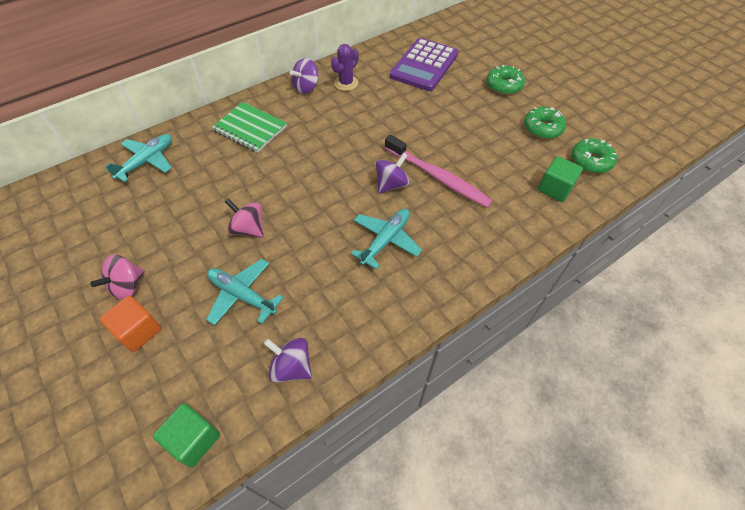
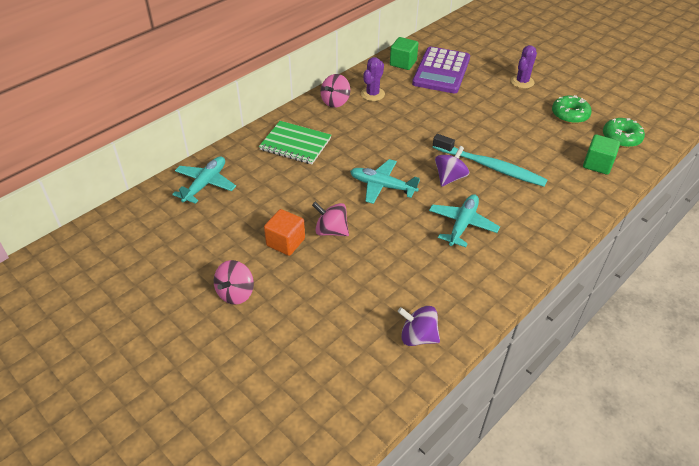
camera: 10 degrees left, 10 degrees down
(138, 331) = (263, 328): orange cube -> orange cube (285, 242)
(194, 439) = (353, 405): green cube -> green cube (403, 63)
(242, 295) = (348, 286): turquoise plane -> turquoise plane (382, 186)
(306, 87) = (335, 102): purple spinning top -> pink spinning top
(438, 177) = (490, 166): pink toothbrush -> turquoise toothbrush
(503, 86) = (522, 82): green donut -> purple cactus

